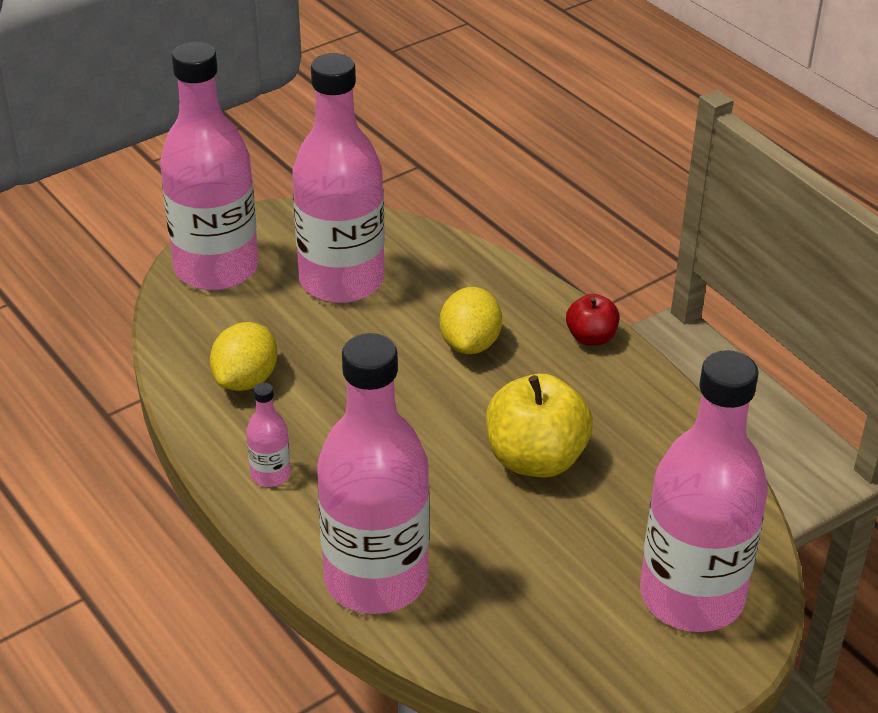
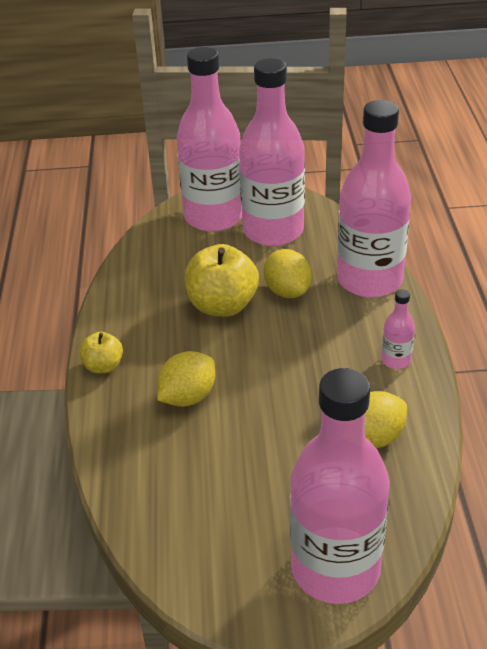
camera: 145 degrees left, 0 degrees up
(342, 280) = (235, 500): pink bottle -> pink bottle (273, 231)
(473, 514) = (287, 291): none -> yellow lemon
(591, 337) = (103, 366): red apple -> yellow apple

